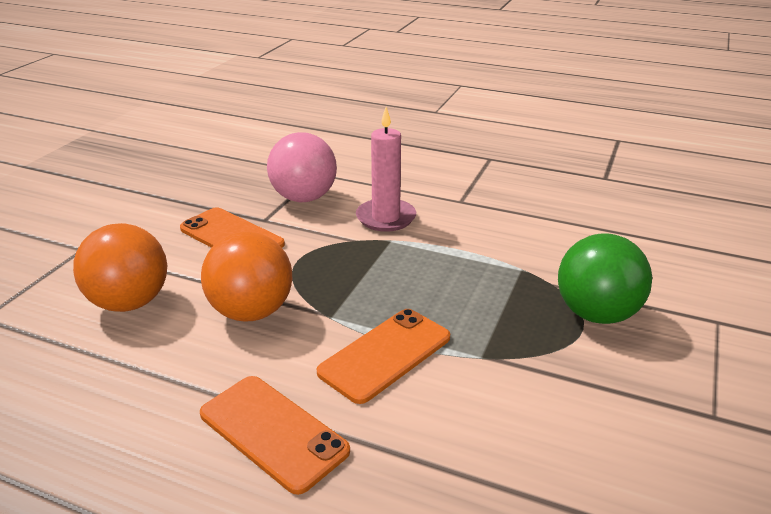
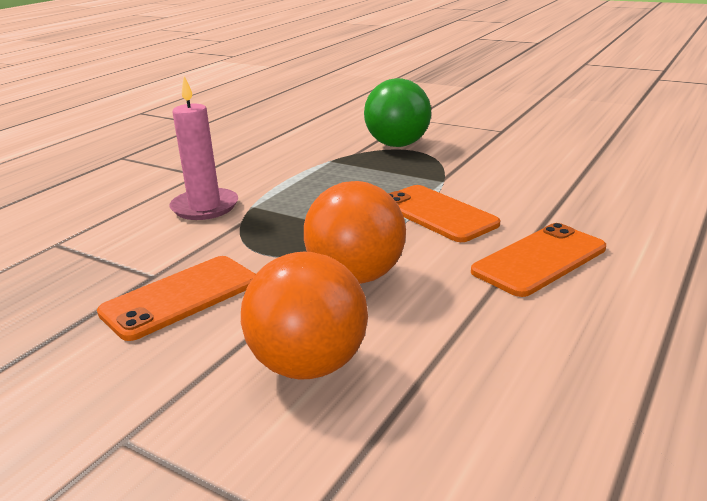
camera: 80 degrees left, 5 degrees down
(304, 198) = (117, 251): pink ball -> none

